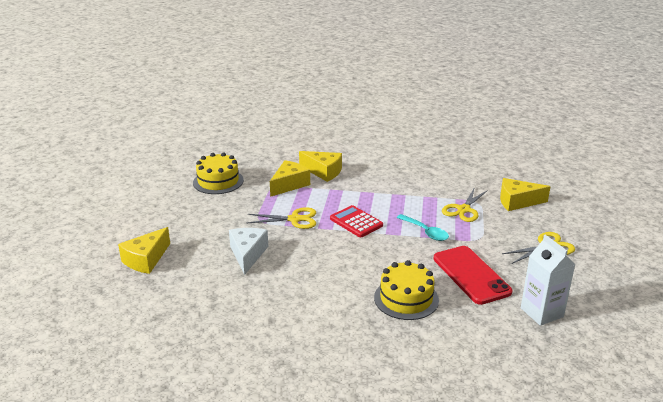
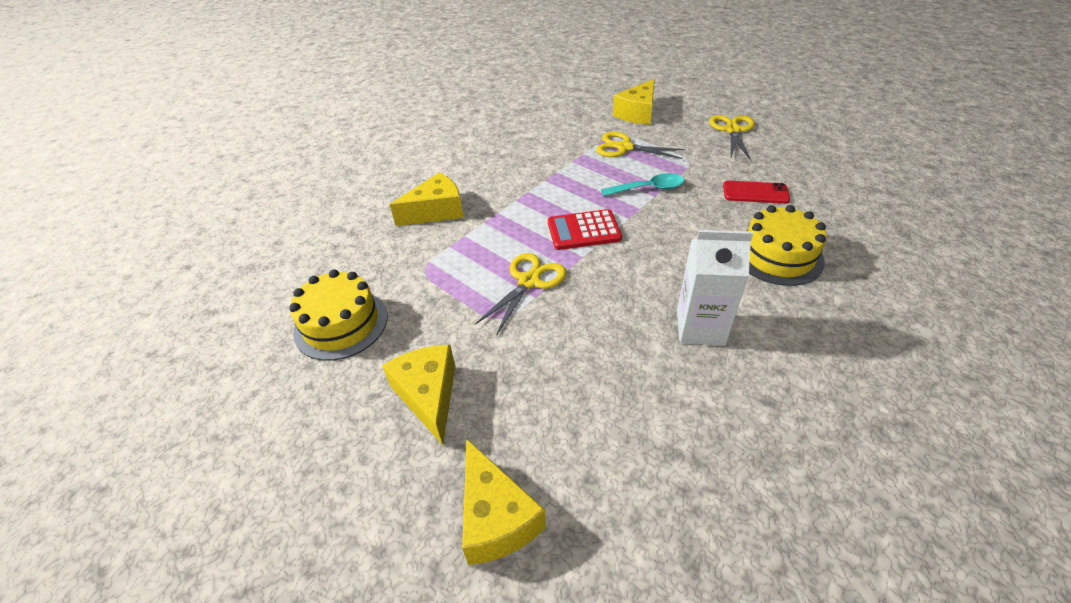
camera: 55 degrees left, 15 degrees up
(247, 254) = (582, 365): white cheese -> none
(289, 185) = (434, 253): yellow cheese -> yellow cheese (428, 395)
(464, 210) = (624, 148): yellow scissors -> yellow scissors turned 135 degrees clockwise
(471, 275) = (755, 193): red phone -> red phone, size x0.58
(542, 312) = (845, 178): white carton -> white carton (700, 327)

